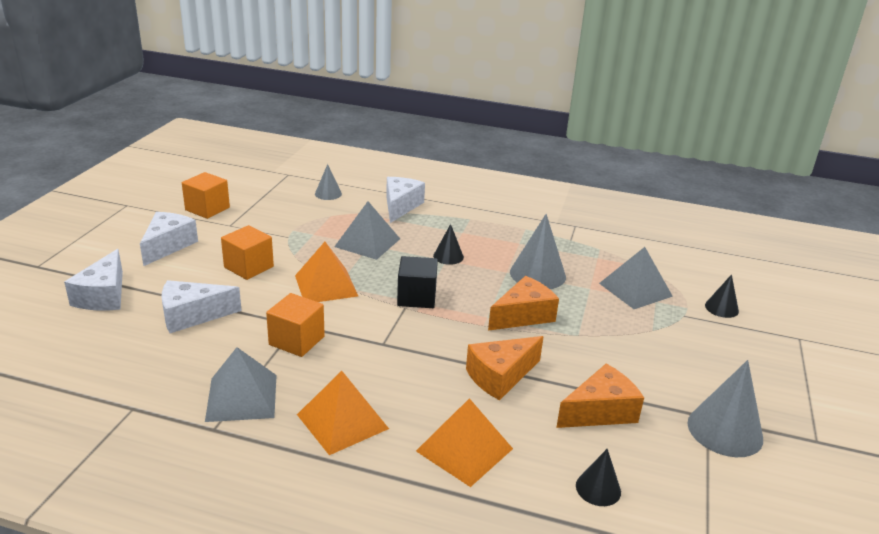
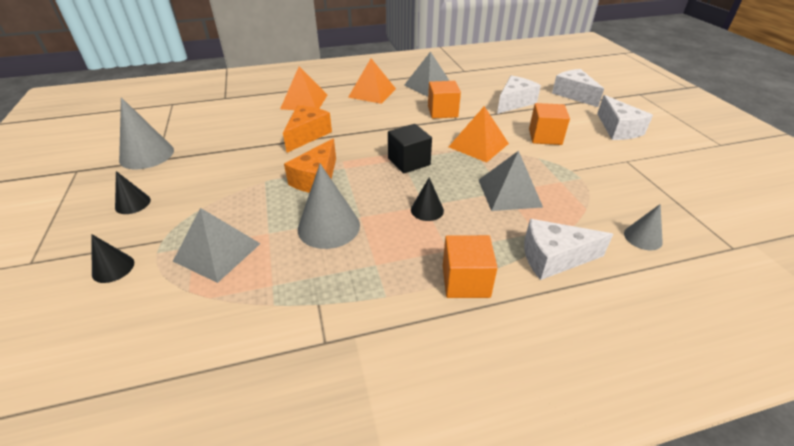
camera: 150 degrees right, 10 degrees up
(207, 209) = (673, 167): orange cube -> orange cube (465, 281)
(400, 206) = (554, 258): white cheese -> white cheese turned 105 degrees clockwise
(598, 488) = (229, 109): black cone -> black cone (133, 203)
(600, 411) = (234, 138): orange cheese -> none

